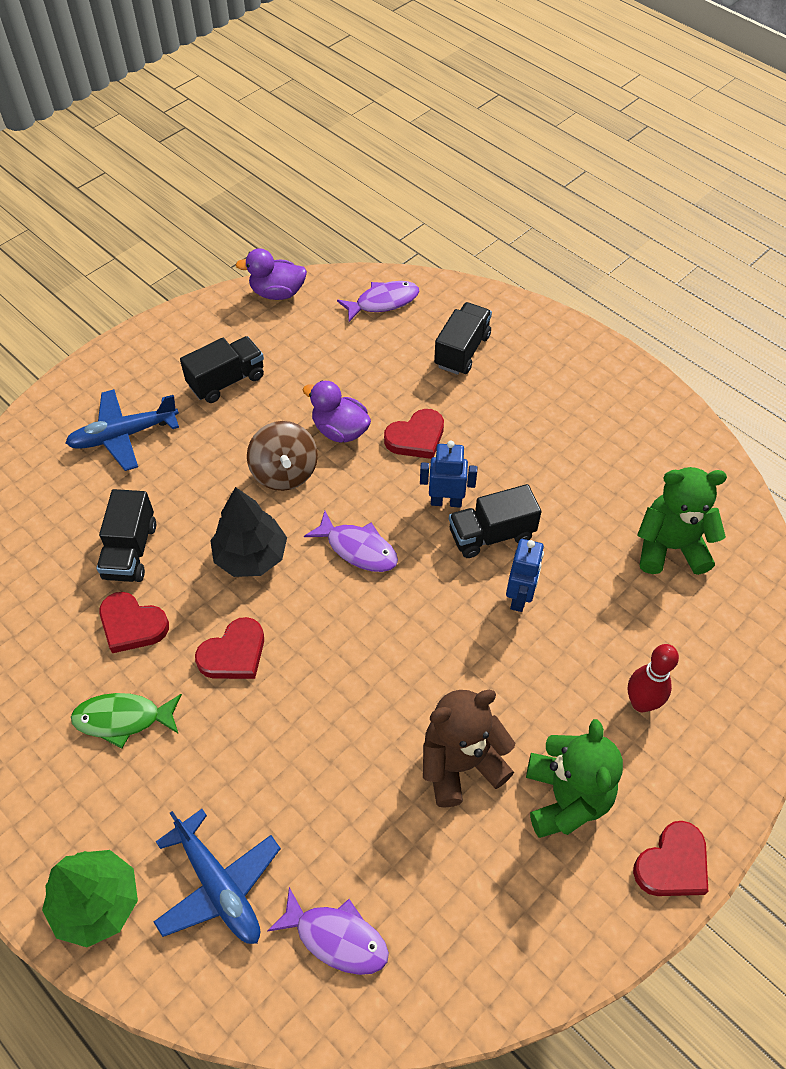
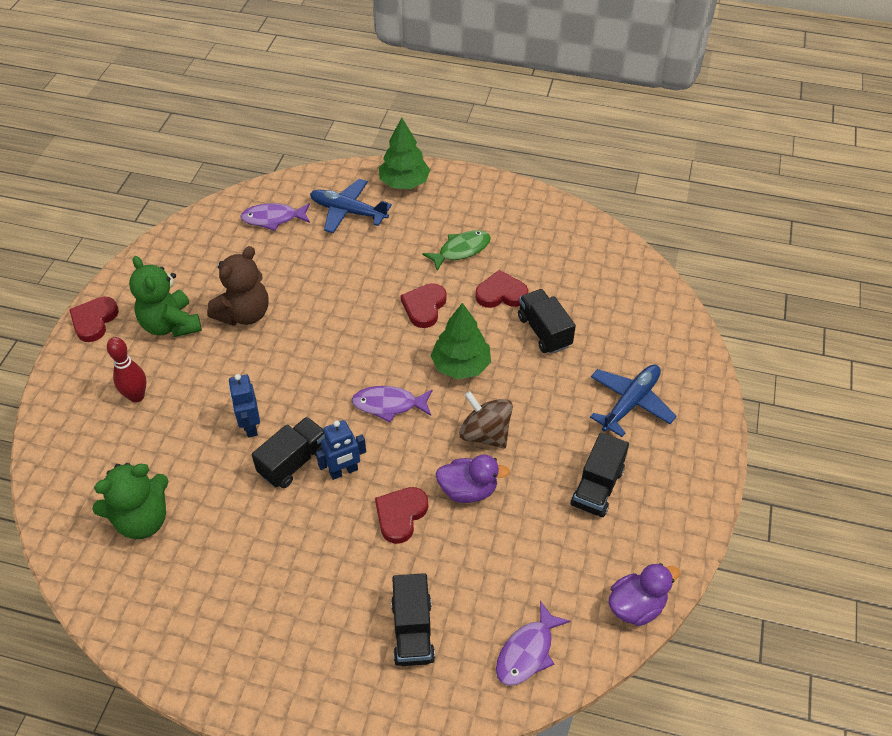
camera: 150 degrees right, 5 degrees down
(251, 556) = (461, 365): black tree -> green tree

